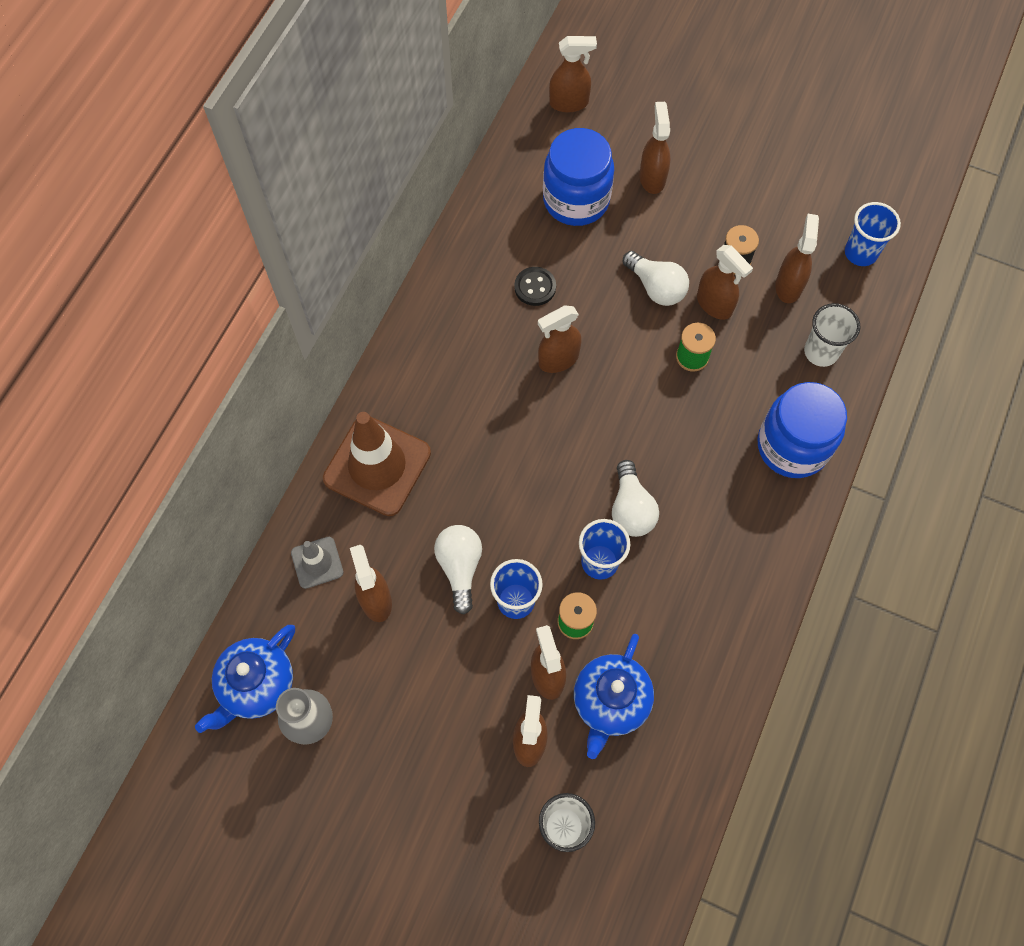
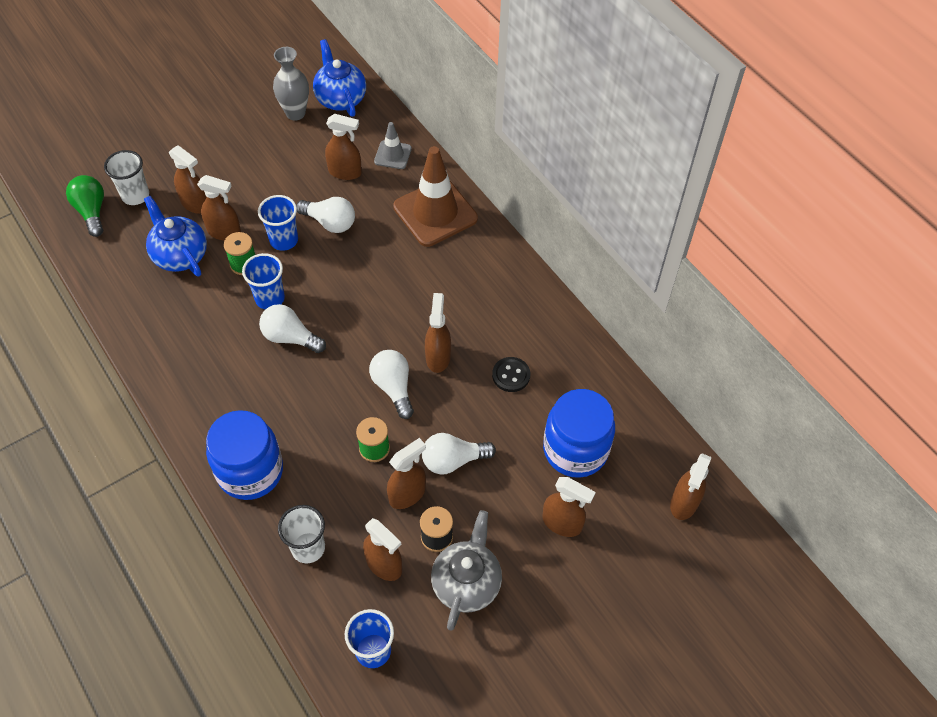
camera: 120 degrees right, 10 degrees down
(619, 378) = (393, 387): none -> white light bulb
(621, 862) = (92, 211): none -> green light bulb
(714, 304) = (407, 494): brown spray bottle -> brown spray bottle turned 150 degrees clockwise
(755, 218) = (466, 583): none -> grey teapot

